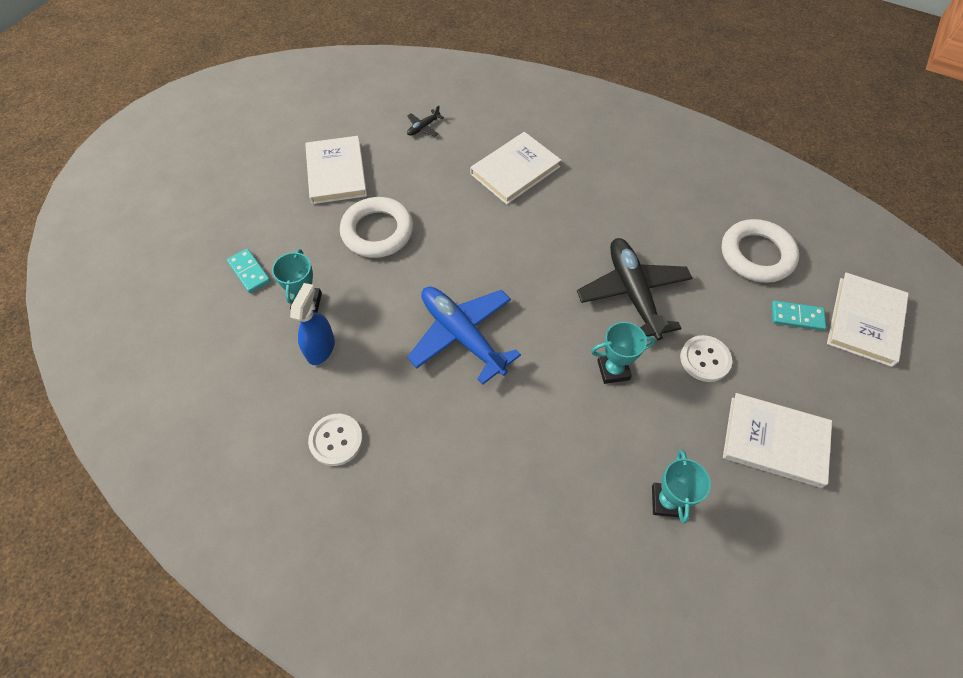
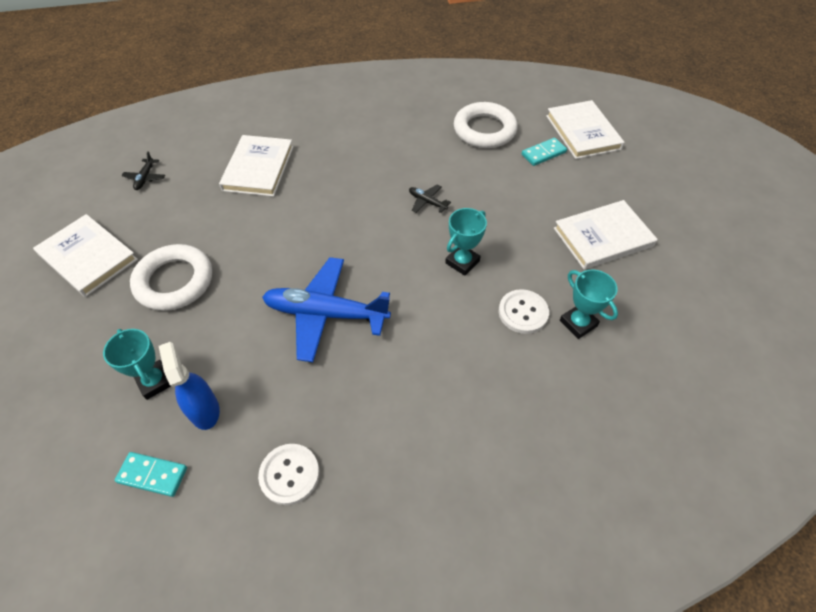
camera: 40 degrees left, 5 degrees down
(249, 272) = (66, 395): turquoise domino -> turquoise domino (153, 475)
(633, 293) = (427, 202): black plane -> black plane, size x0.42
(705, 359) = (514, 215): white button -> white button (523, 312)

